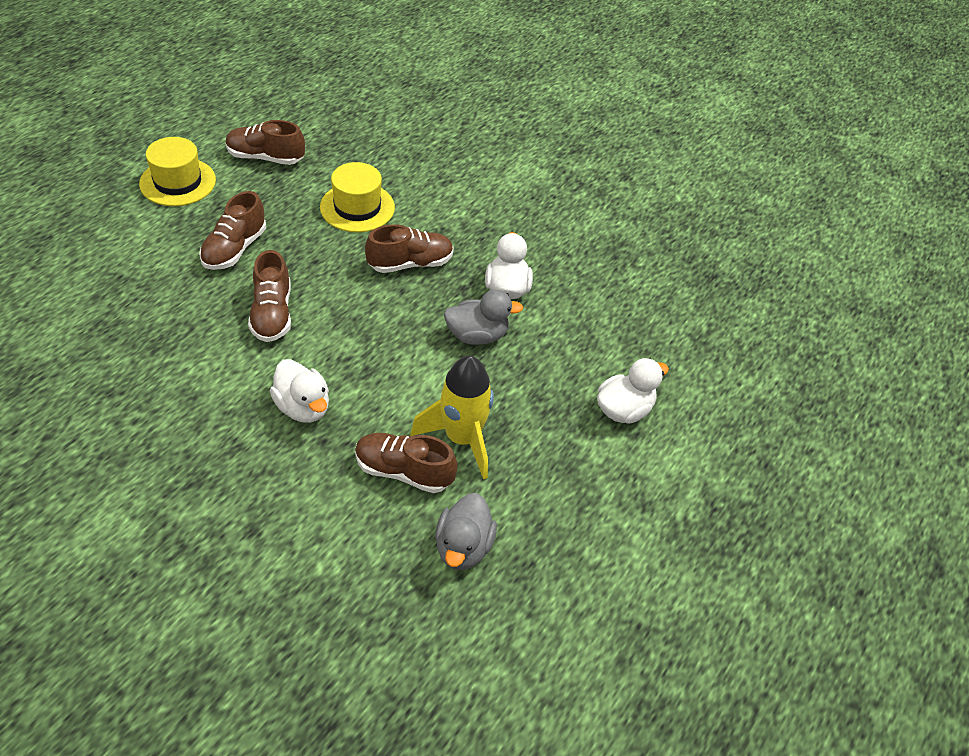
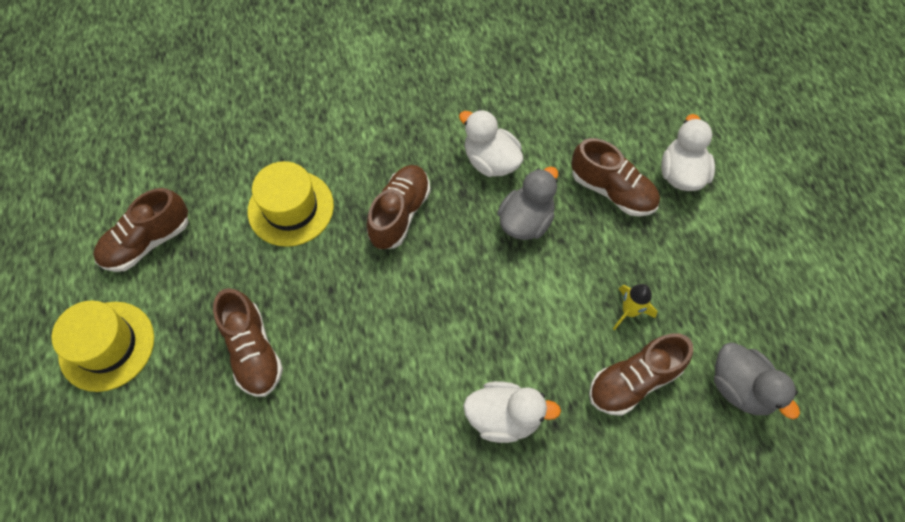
camera: 45 degrees left, 15 degrees up
(272, 314) = (368, 371): brown shoe -> brown shoe (612, 191)
(462, 438) = (629, 311): yellow rocket -> yellow rocket, size x0.49

